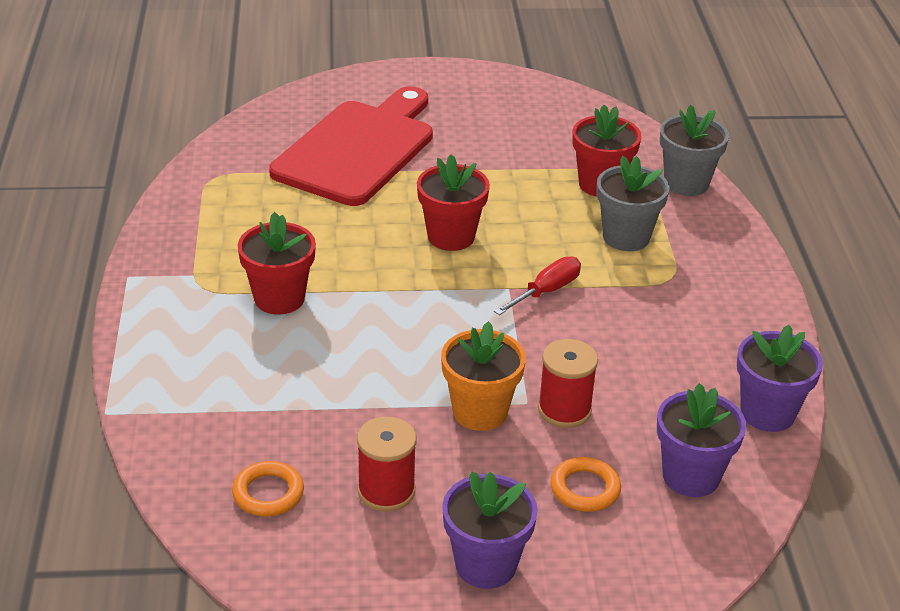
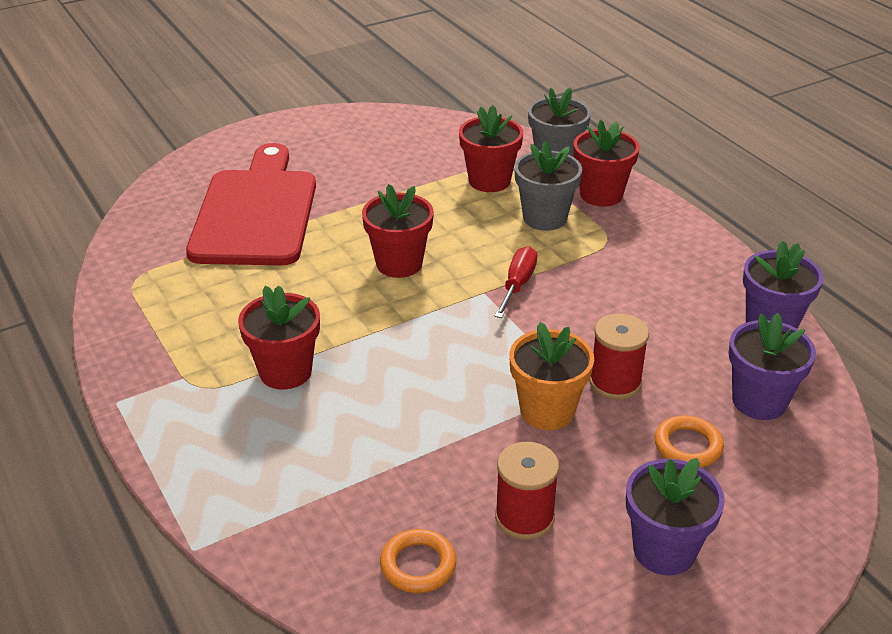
camera: 25 degrees left, 0 degrees up
(703, 232) = (601, 195): none -> red flower pot

